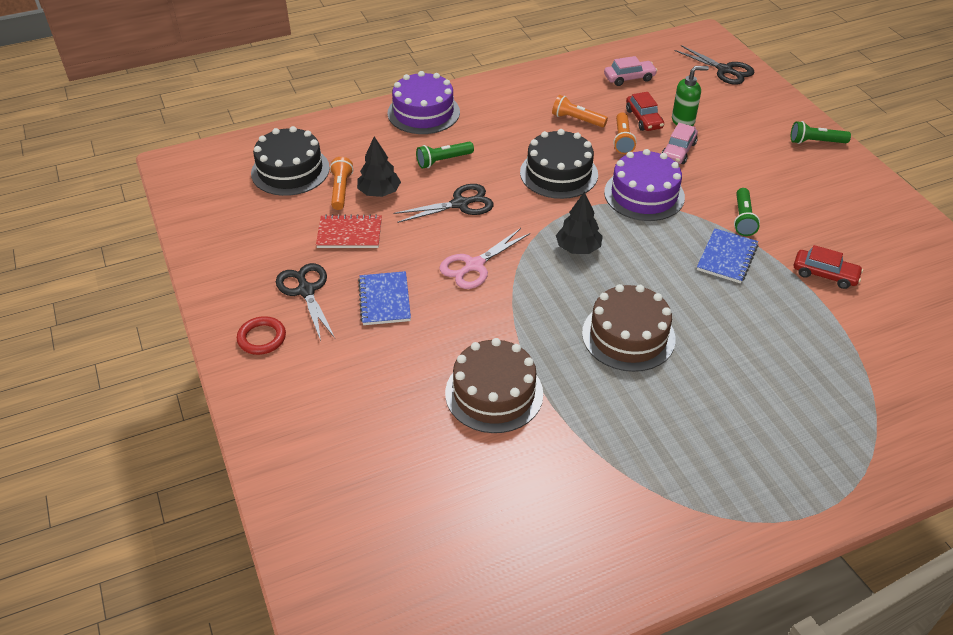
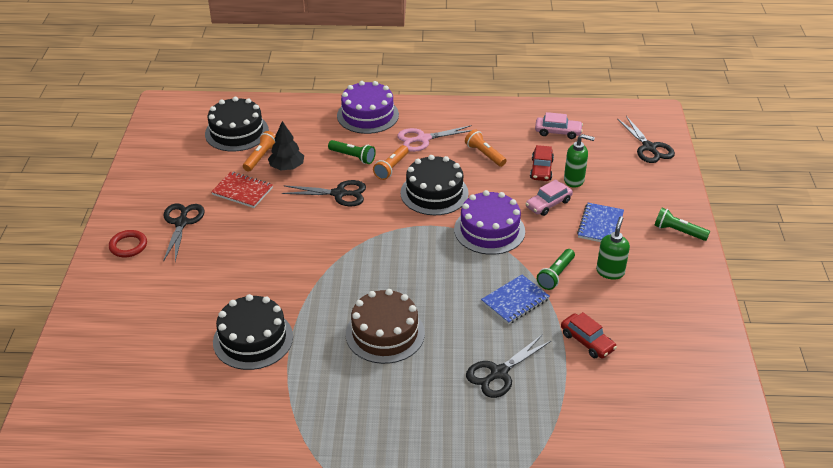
camera: 25 degrees right, 5 degrees down
(384, 300) = (229, 247): blue notebook -> blue notebook (600, 225)
(443, 161) = (353, 157): green flashlight -> green flashlight turned 150 degrees counterclockwise
(474, 265) = (312, 243): pink scissors -> pink scissors (423, 139)
(494, 393) = (253, 339): brown cake -> black cake
(578, 248) = (401, 255): black tree -> none
(622, 140) = (509, 181): orange flashlight -> orange flashlight (391, 168)
(771, 336) = (498, 373): none -> black scissors
(789, 199) = (610, 272): none -> green soap dispenser

